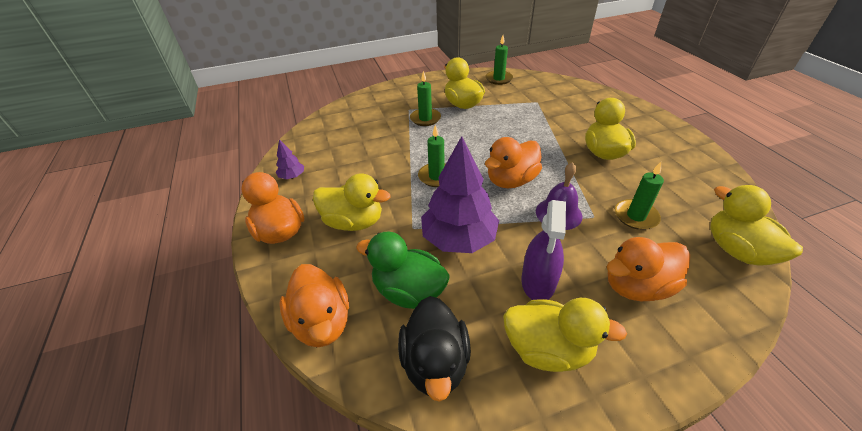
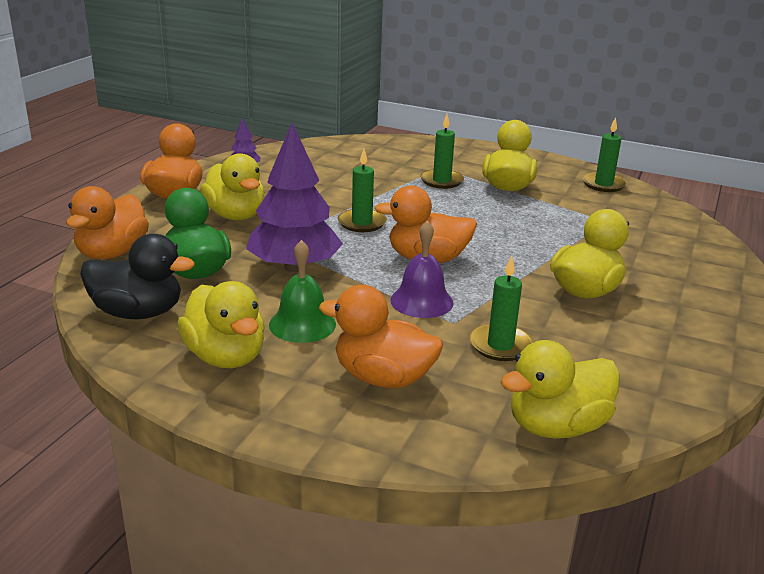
camera: 40 degrees right, 15 degrees down
(435, 363) = (138, 313): black duck -> black duck turned 120 degrees counterclockwise
(538, 282) = (302, 324): purple spray bottle -> green bell
(737, 250) = (556, 426): yellow duck -> yellow duck turned 135 degrees counterclockwise

